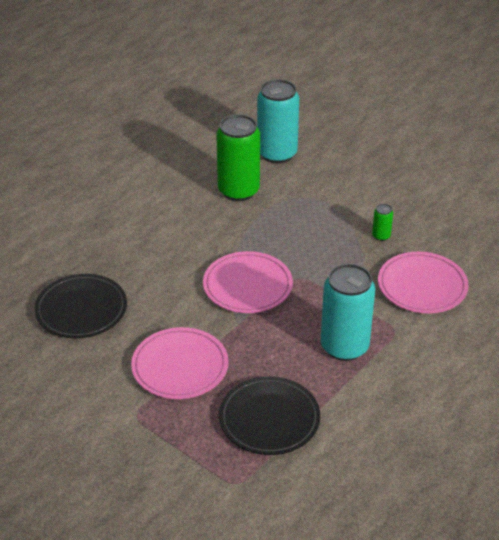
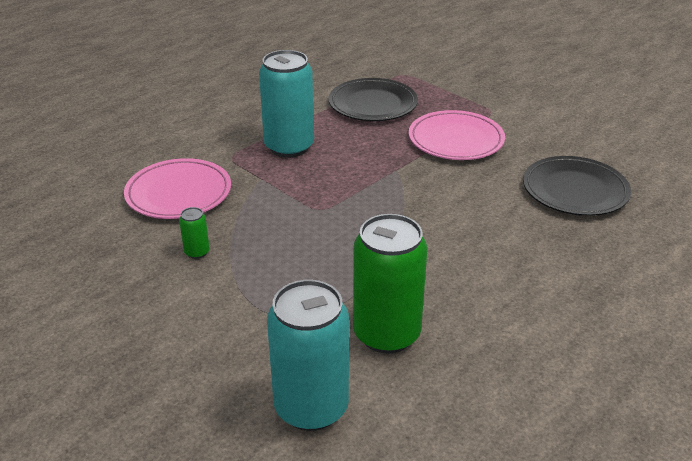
camera: 175 degrees left, 5 degrees down
(247, 286) = (383, 204): pink plate -> none

